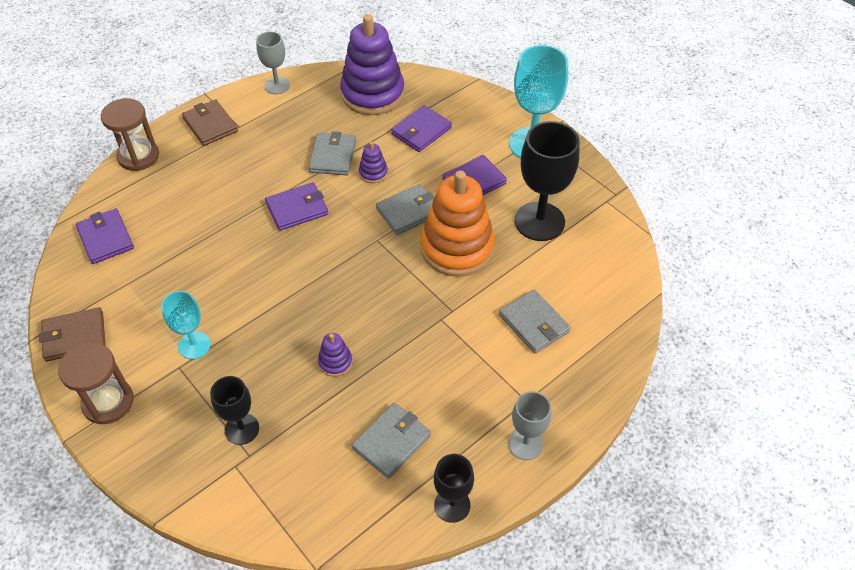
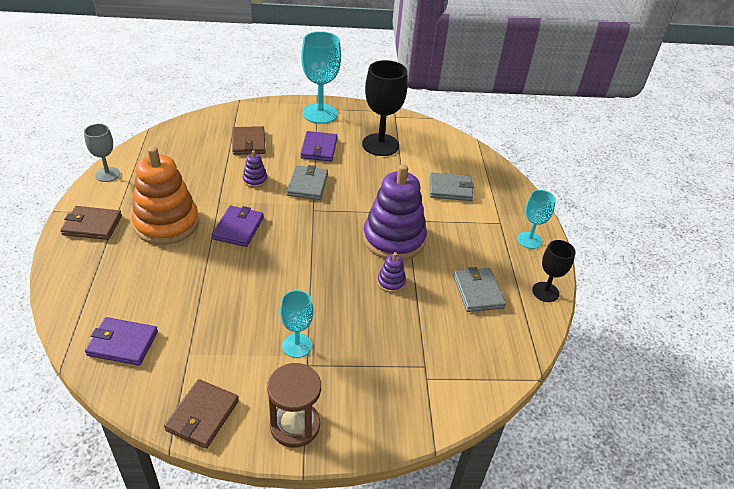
camera: 55 degrees left, 10 degrees down
(138, 156) = (62, 279): brown hourglass -> none
(242, 429) = (399, 358): black goblet -> none
(333, 156) = (214, 188): grey wallet -> none
(372, 94) = (186, 142): purple stacking toy -> purple stacking toy (394, 239)
(421, 131) = (249, 143): purple wallet -> brown wallet
(457, 248) = (361, 183): orange stacking toy -> orange stacking toy (166, 223)
(525, 444) = (529, 240): grey goblet -> turquoise goblet

